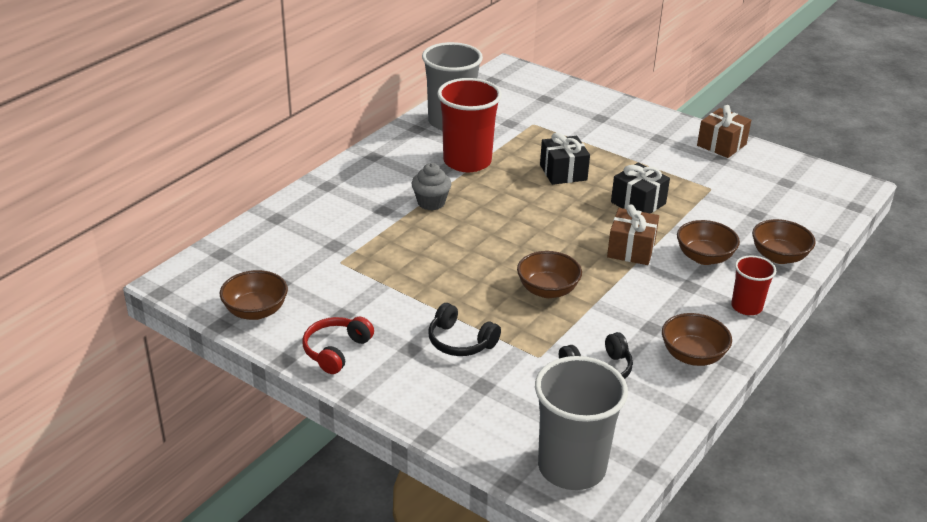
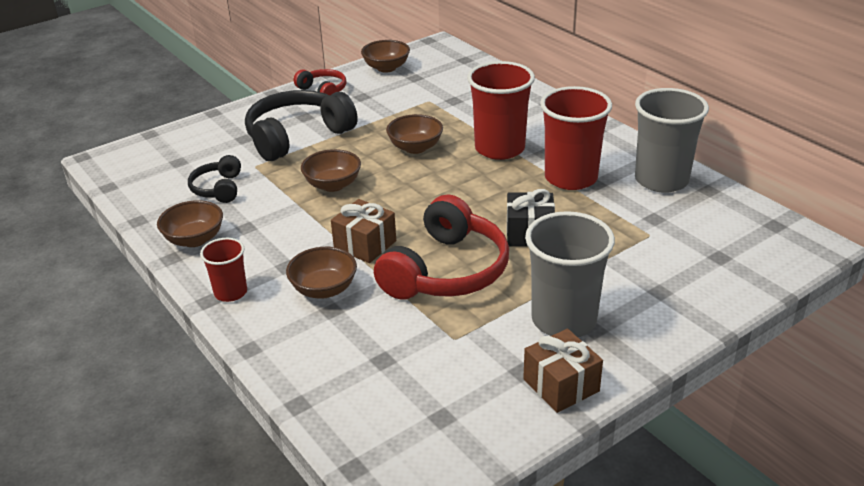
camera: 110 degrees right, 0 degrees up
(431, 202) = (499, 148): grey cupcake -> red cup
(460, 342) = (297, 136): black headphones -> black headphones, size x1.91
(571, 467) = (138, 158): grey cup -> grey cup (564, 320)
(638, 203) = (446, 271): black gift -> red headphones
(779, 256) = (292, 346): brown bowl -> brown bowl (415, 148)

